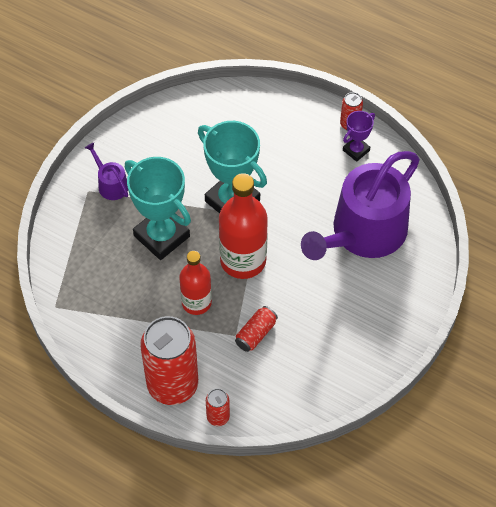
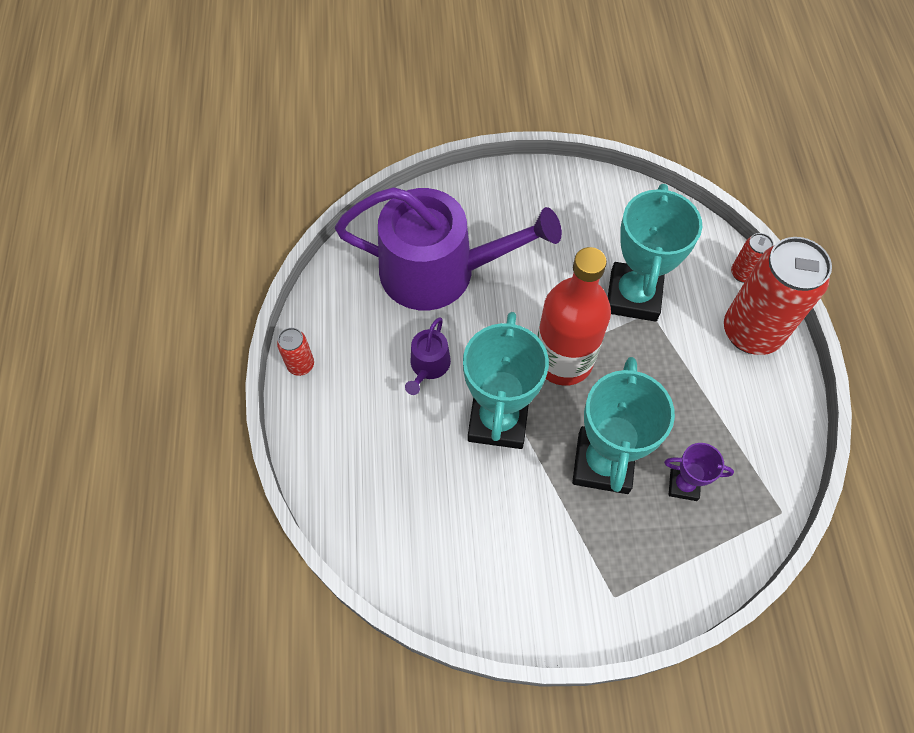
camera: 125 degrees left, 5 degrees up
(111, 184) = (583, 575): purple watering can -> purple watering can (428, 366)
(196, 302) = (649, 371): red bottle -> none
(256, 334) = (633, 296): red can -> turquoise trophy
(356, 150) = (335, 337): purple trophy -> purple trophy (683, 485)

